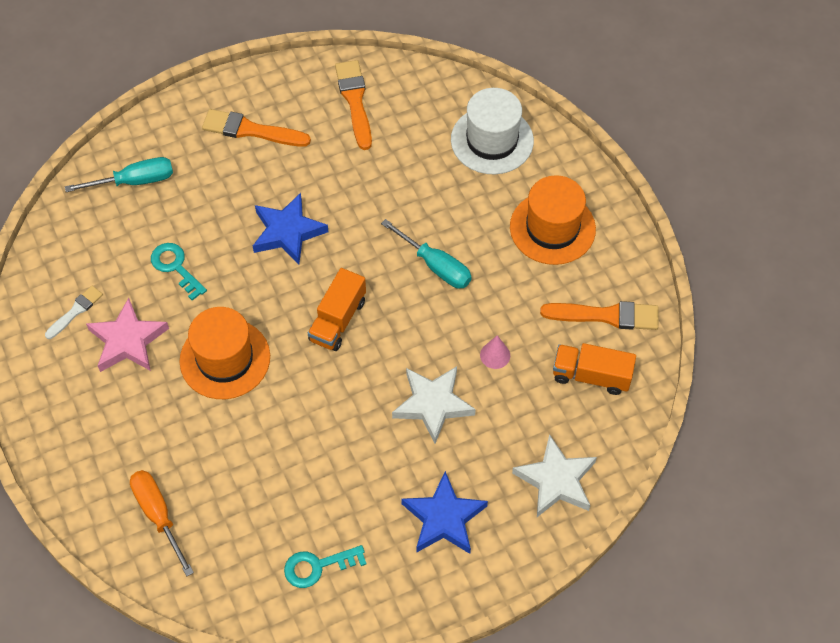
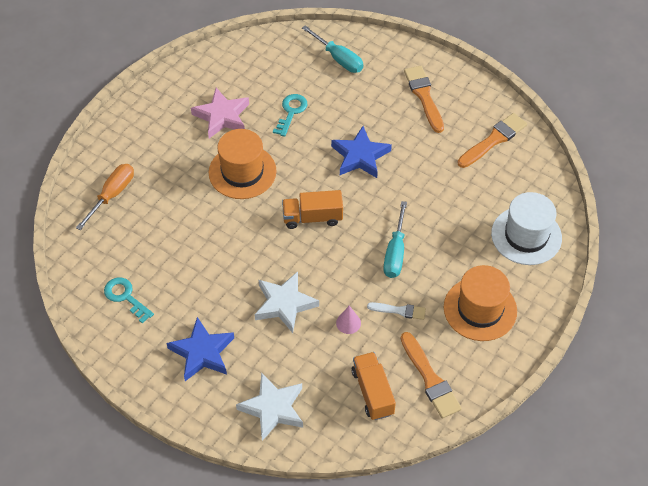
camera: 60 degrees right, 5 degrees down
(75, 311) = (225, 80): white brush -> white brush (399, 310)

